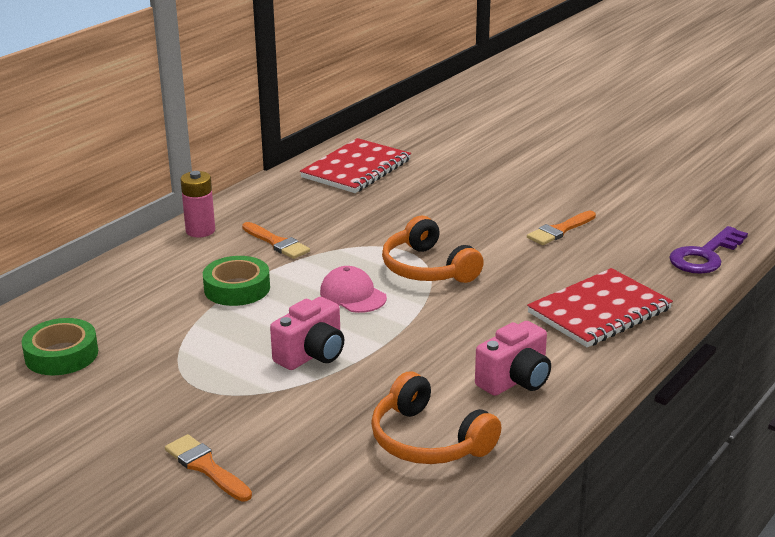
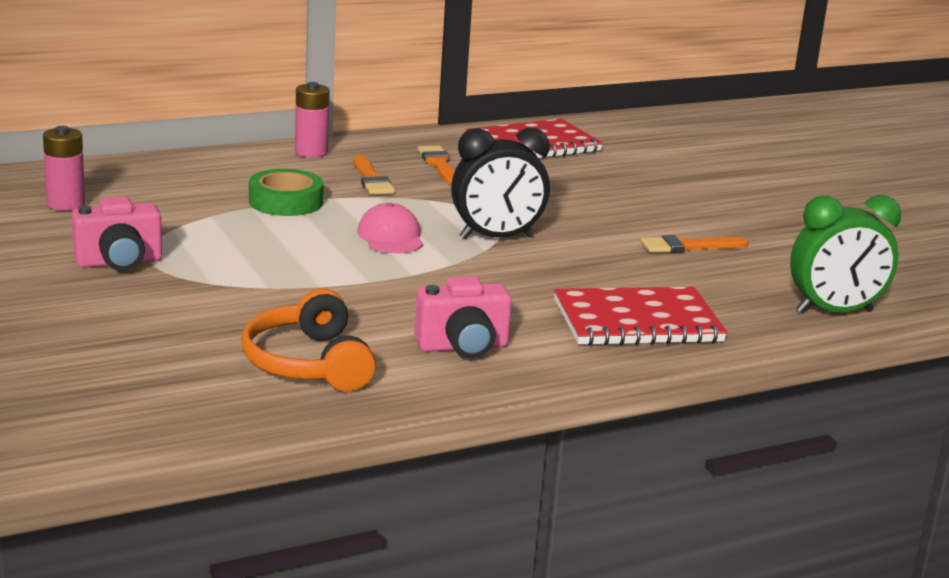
camera: 25 degrees right, 5 degrees down
(61, 355) = (66, 204): green tape -> pink battery
(206, 467) = (77, 317): orange brush -> orange brush (439, 164)
(312, 355) = (287, 268): pink camera -> pink camera (119, 262)
(427, 268) = (496, 238): orange headphones -> black clock
(705, 255) = (834, 312): purple key -> green clock

